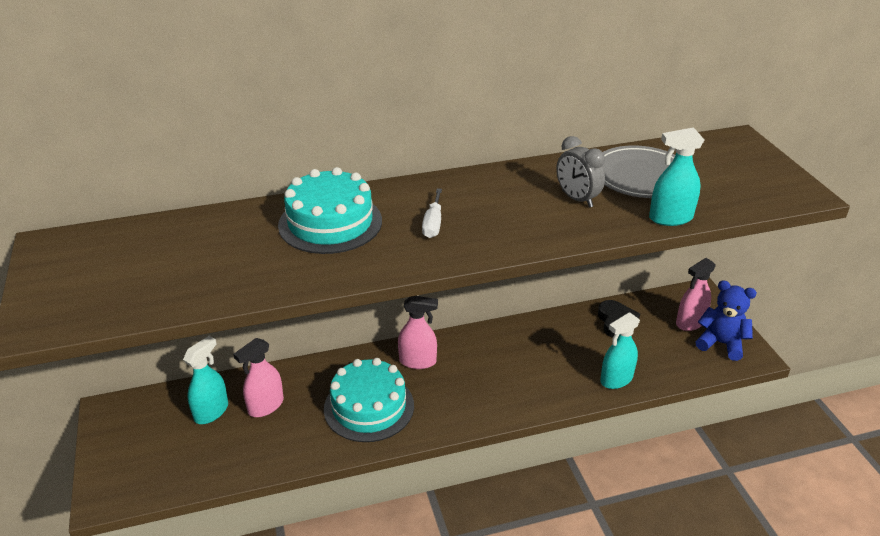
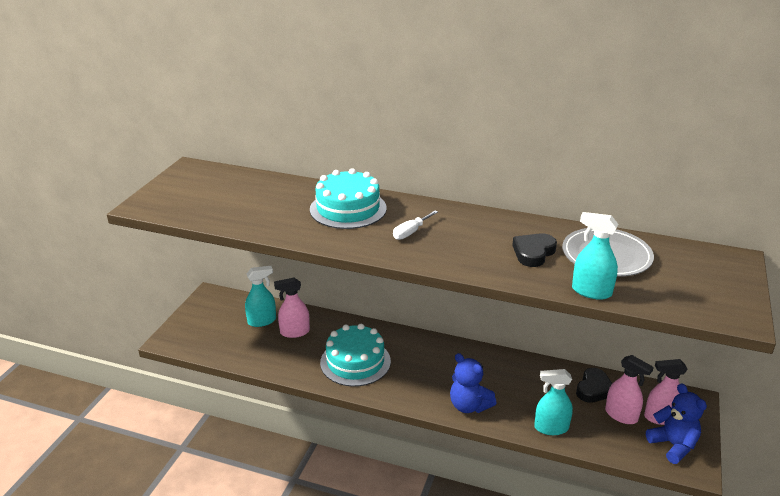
camera: 35 degrees right, 5 degrees down
(418, 361) = (414, 348): pink spray bottle -> pink spray bottle (621, 415)
(526, 396) = (469, 406): none -> blue teddy bear
(577, 199) = (533, 253): grey clock -> black heart

